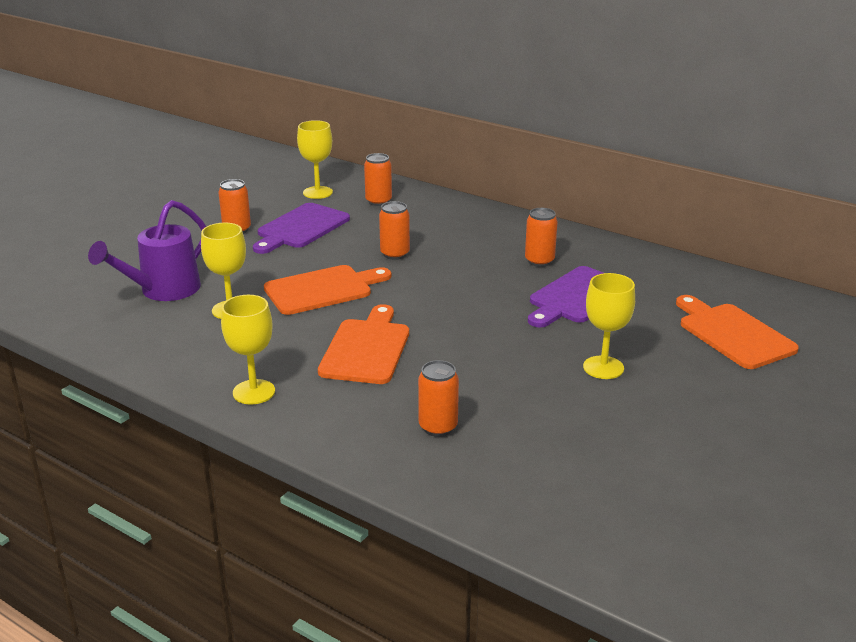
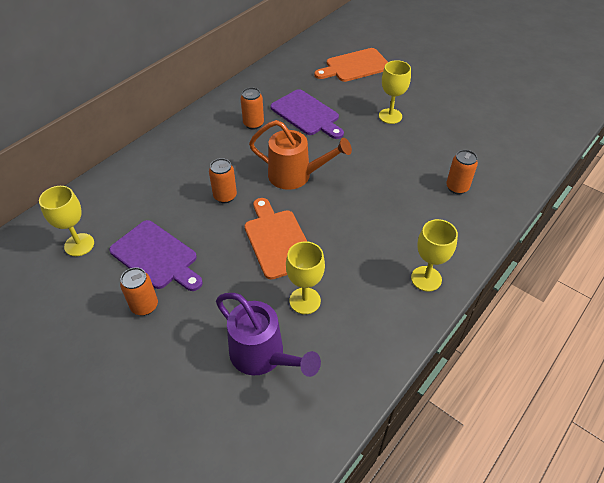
camera: 85 degrees left, 20 degrees up
(366, 349) = (368, 217): orange cutting board -> none
(378, 201) = (118, 202): orange can -> none
(439, 295) = (296, 176): none -> orange watering can

